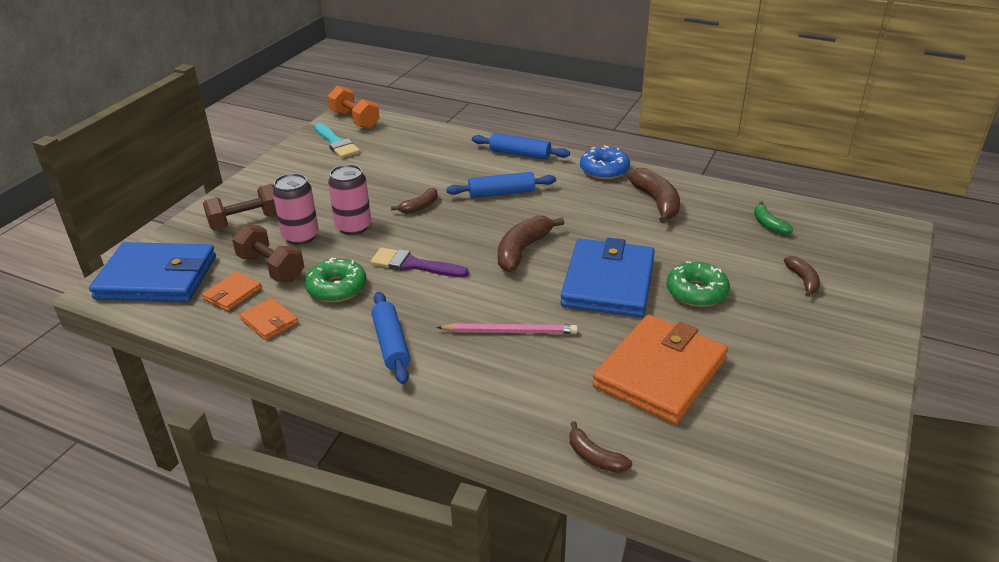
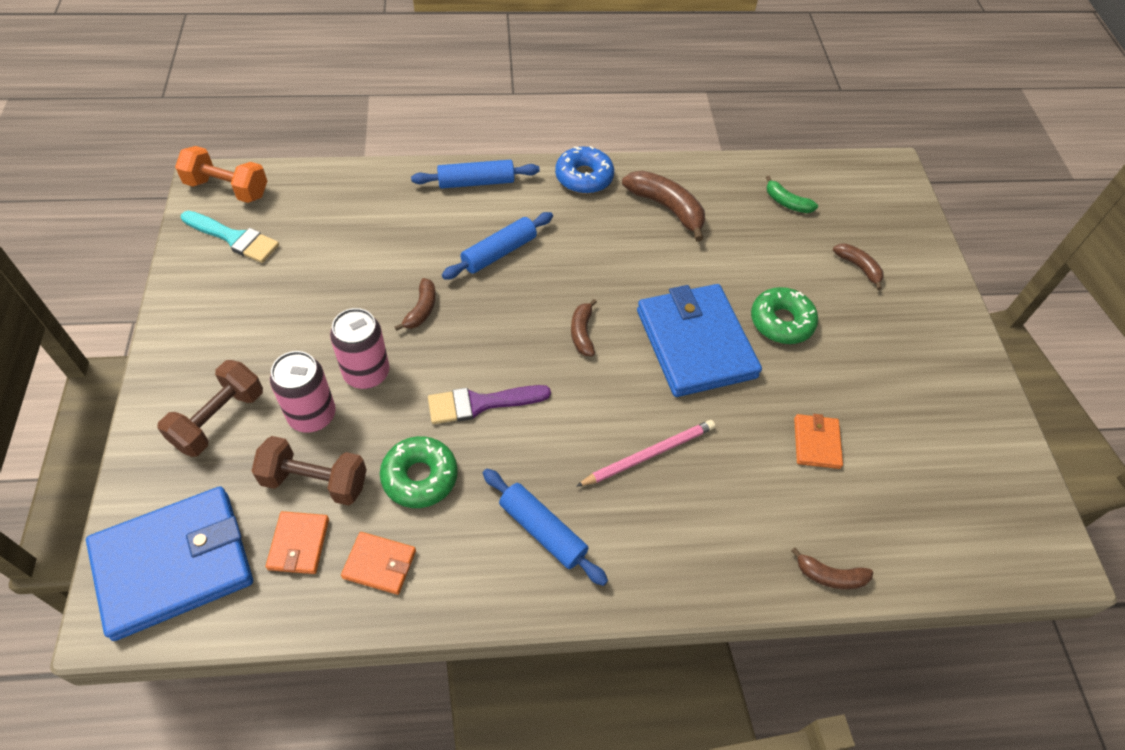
camera: 35 degrees left, 20 degrees up
(522, 250) = (582, 333): brown banana -> brown banana, size x0.58
(660, 373) = (816, 443): orange wallet -> orange wallet, size x0.45

